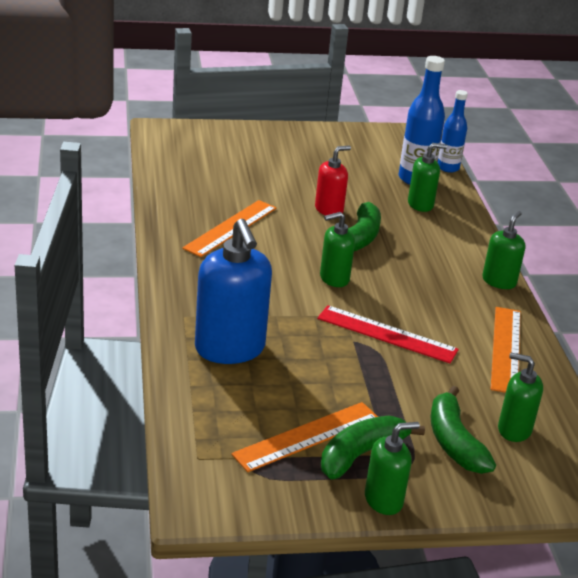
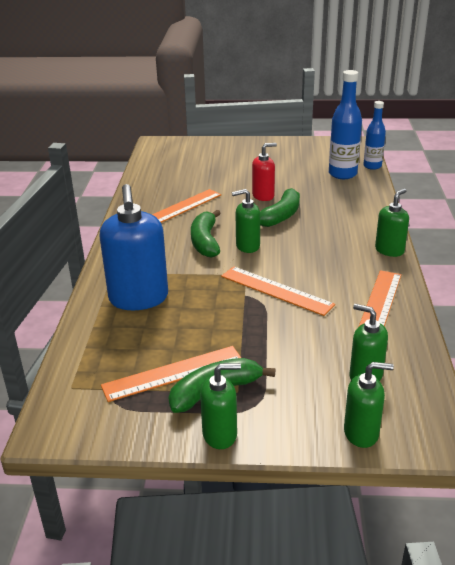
camera: 15 degrees right, 0 degrees up
(387, 334) = (276, 290): red ruler -> orange ruler
(420, 204) = (340, 192): green soap dispenser -> green soap dispenser (361, 433)
(454, 442) = (305, 384): green banana -> green banana (205, 241)

